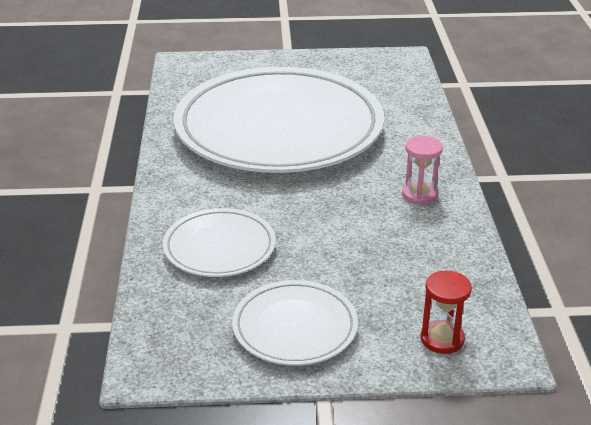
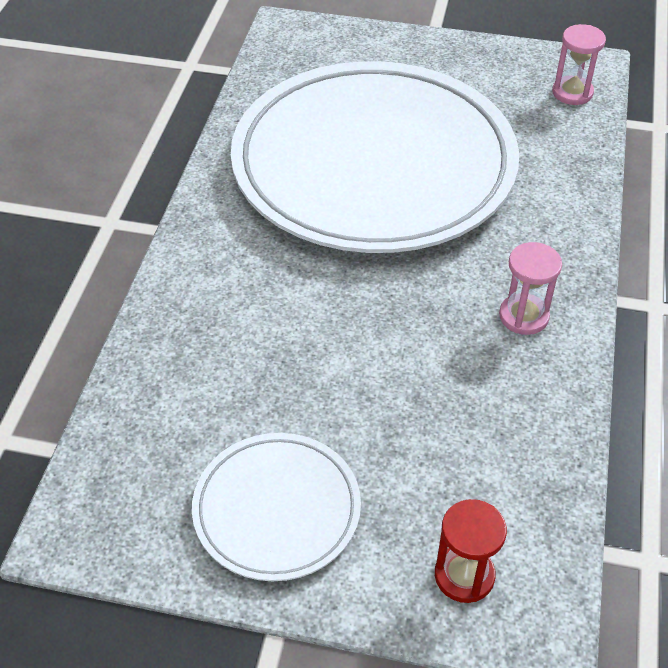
camera: 15 degrees right, 15 degrees up
(219, 248) = (227, 354): white plate -> none
(398, 72) = (572, 93): none -> pink hourglass

